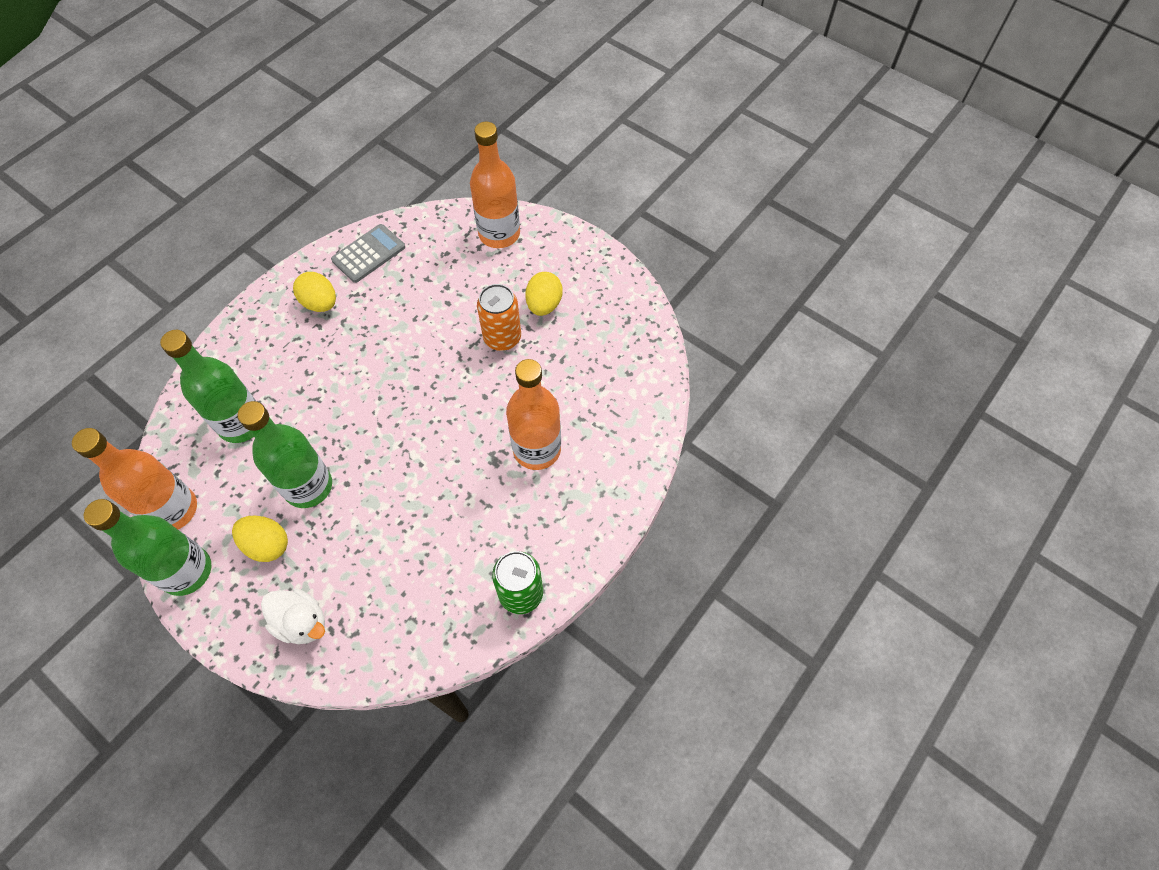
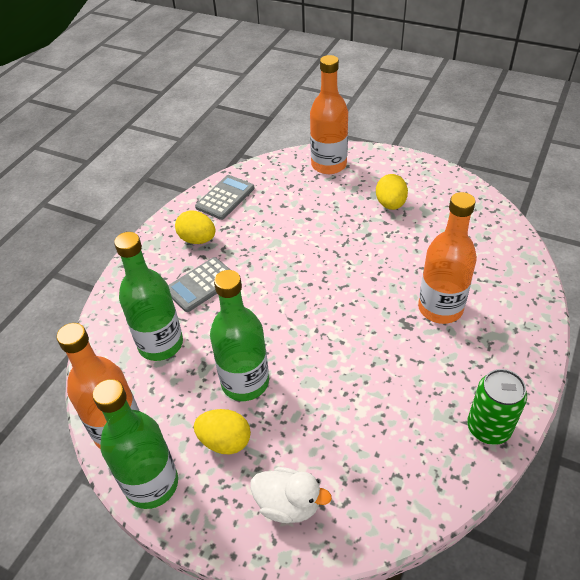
camera: 10 degrees left, 15 degrees down
(305, 362) = (201, 285): none -> grey calculator
(502, 338) = (367, 233): orange can -> none

